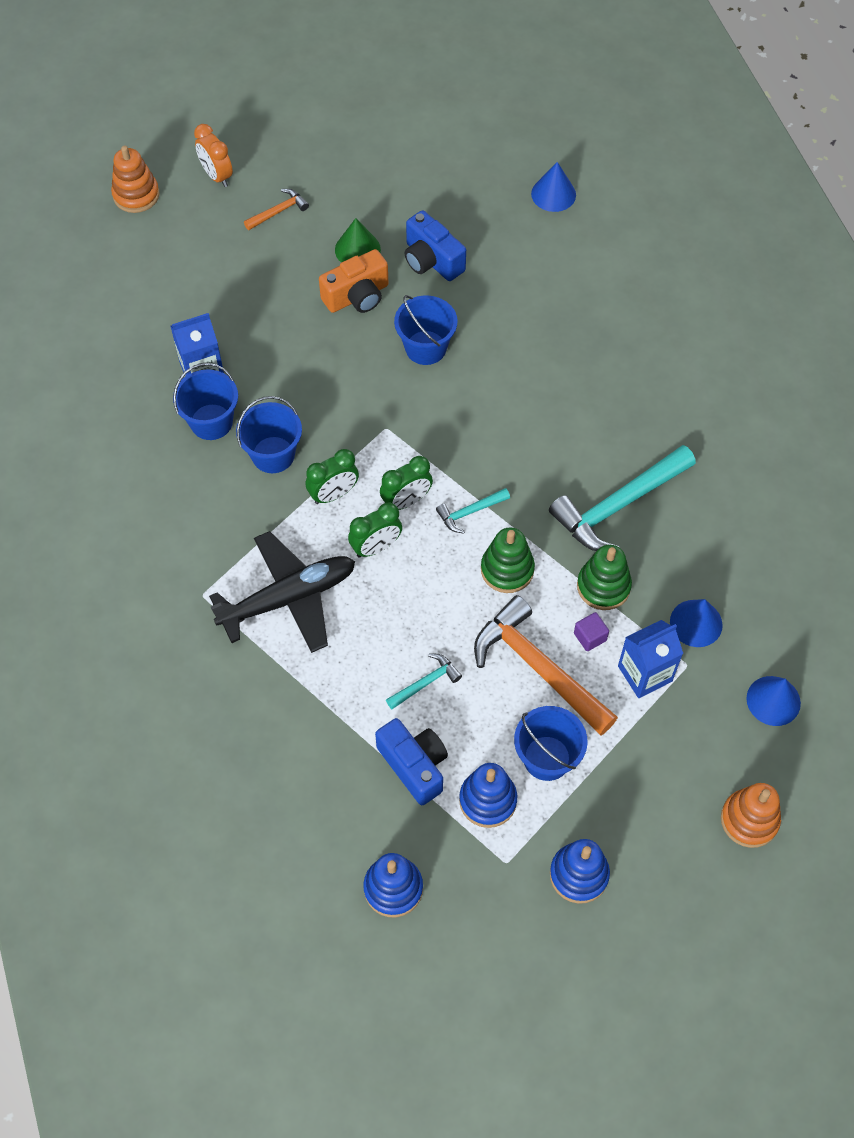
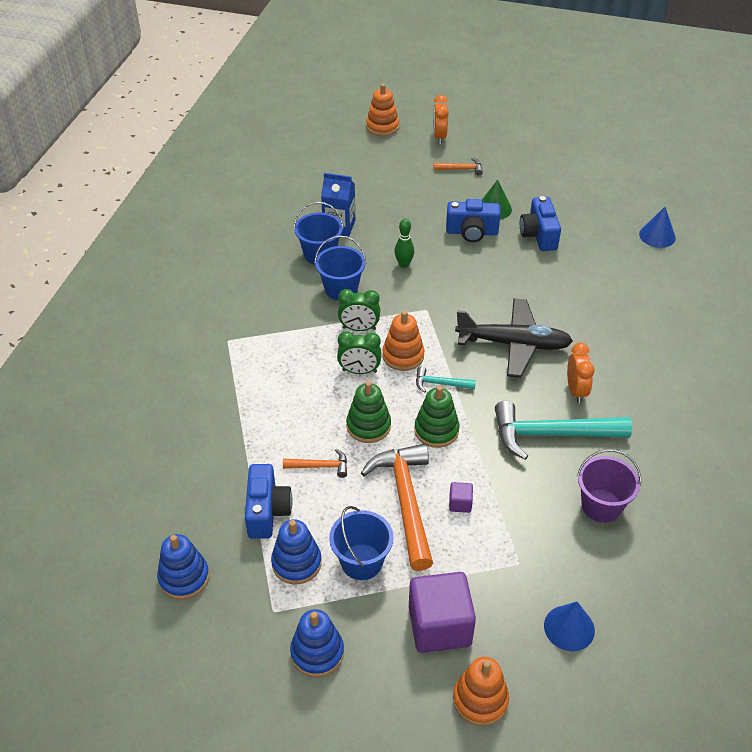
camera: 35 degrees right, 15 degrees down
(289, 598) = (278, 370): black plane -> black plane (514, 344)
(316, 382) = (404, 264): none -> green bowling pin
(357, 296) = (472, 232): orange camera -> blue camera
(406, 501) = (403, 356): green clock -> orange stacking toy
(425, 348) = (492, 279): blue bucket -> none
(426, 683) = (320, 466): turquoise hammer -> orange hammer
(603, 586) = (497, 478): green stacking toy -> green stacking toy (368, 426)
(606, 440) = (576, 391): none -> orange clock
(645, 673) = (481, 550): blue carton -> none
(664, 774) = (439, 626): none -> purple cube
(696, 623) = (549, 540): blue cone -> none
(716, 557) = (601, 506): none -> purple bucket

